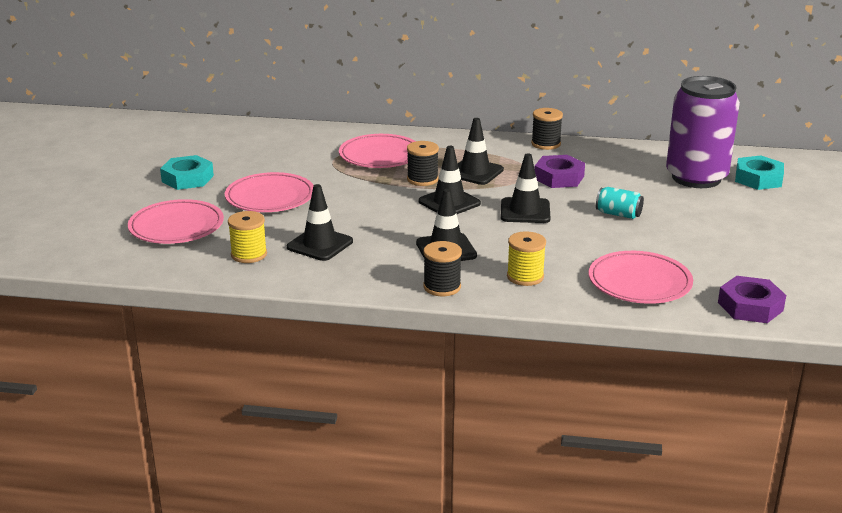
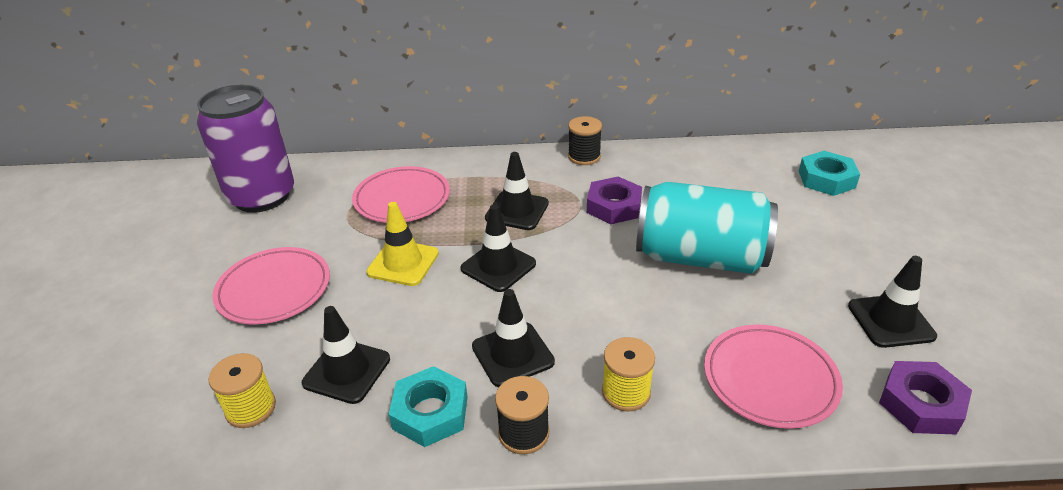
camera: 10 degrees left, 10 degrees up
(176, 227) = (148, 366): pink plate -> none
(187, 178) = (165, 270): turquoise nut -> turquoise nut (430, 412)
(373, 193) = (403, 263): none -> yellow traffic cone
(422, 179) = (458, 231): black spool -> none
(525, 211) = (591, 268): black traffic cone -> black traffic cone (890, 321)
(618, 214) = (700, 257): turquoise can -> turquoise can, size x2.46
(696, 178) = (761, 186): purple can -> purple can (262, 196)

